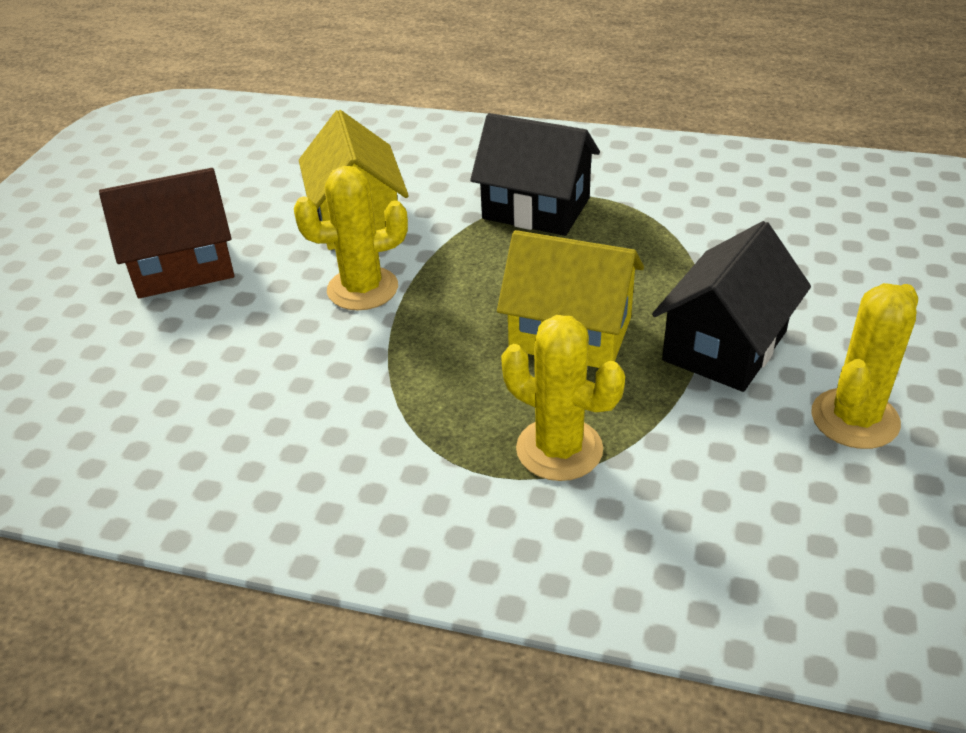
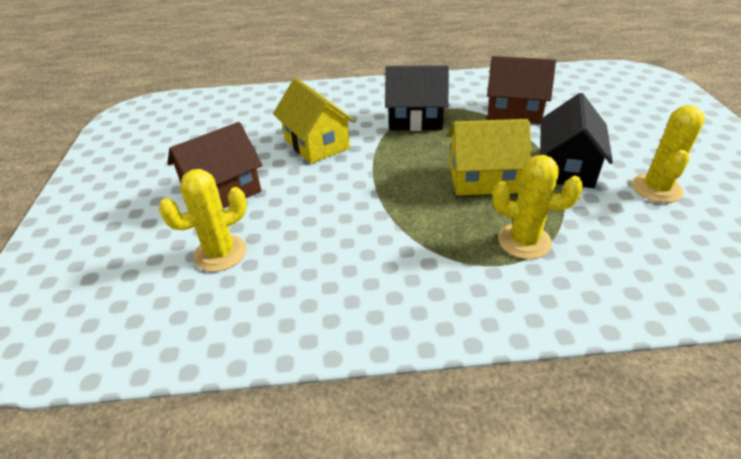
camera: 20 degrees left, 0 degrees up
(362, 289) = (347, 181): yellow cactus -> yellow cactus (220, 253)
(712, 227) = (514, 111): none -> brown house

